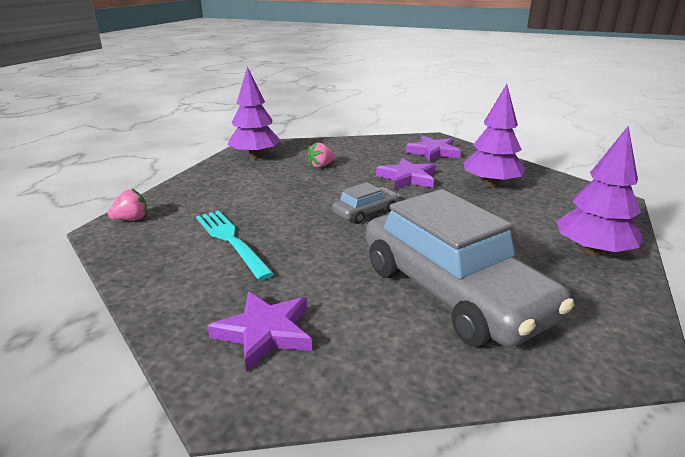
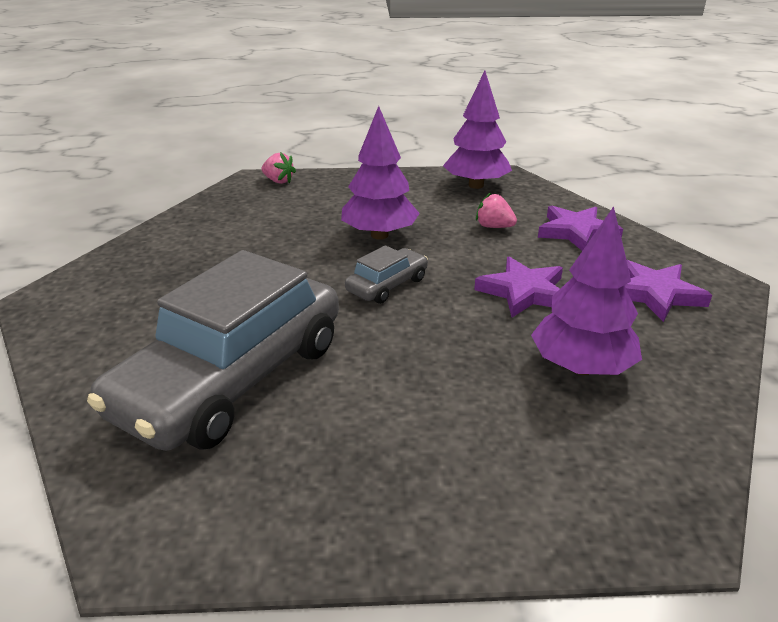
camera: 65 degrees right, 5 degrees up
(230, 240) = (269, 231): turquoise fork -> none
(265, 332) = (126, 290): purple star -> purple star (576, 232)
(366, 212) = (387, 285): grey car -> grey car turned 75 degrees counterclockwise
(592, 252) = (412, 498): purple tree -> purple tree (379, 235)

